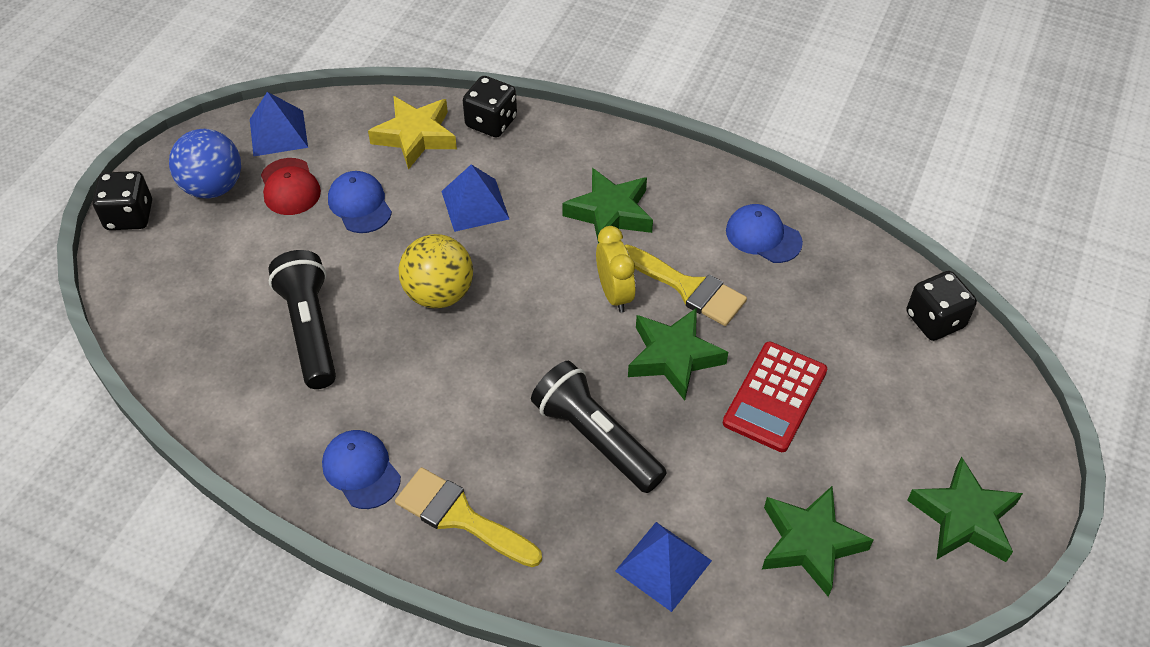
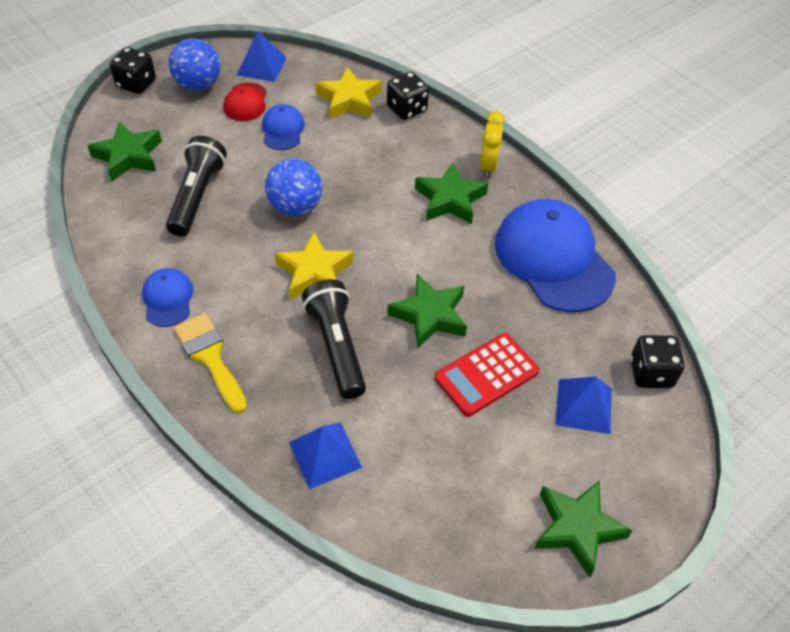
camera: 25 degrees right, 0 degrees up
(439, 294) = (295, 207): yellow ball -> blue ball
(475, 205) = (359, 158): blue pyramid -> blue pyramid (583, 406)
(514, 363) = (314, 273): none -> yellow star
(614, 294) = (416, 255): yellow clock -> yellow clock (488, 166)
(687, 287) = (472, 272): yellow brush -> none
(763, 236) = (553, 259): blue cap -> blue cap, size x2.10
(810, 543) = (443, 490): green star -> green star (128, 156)

